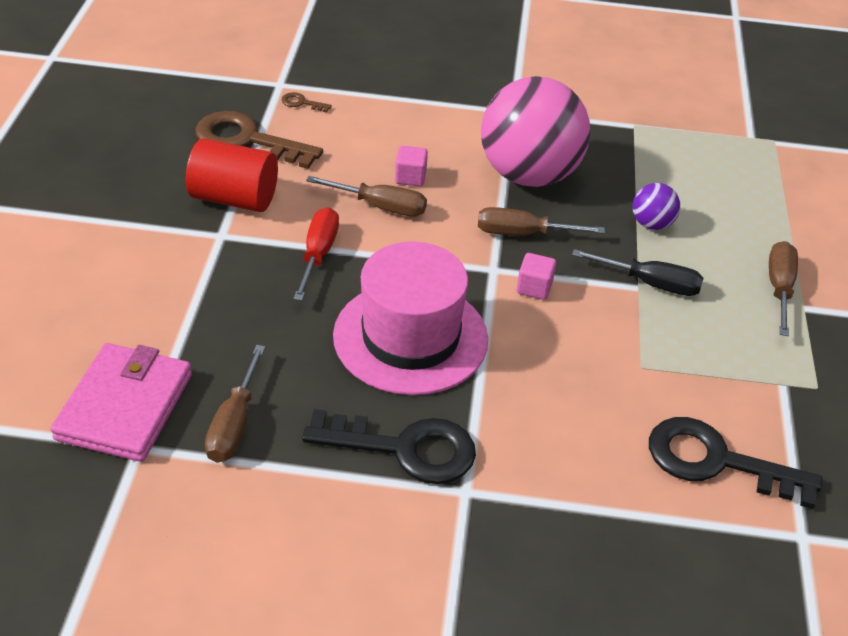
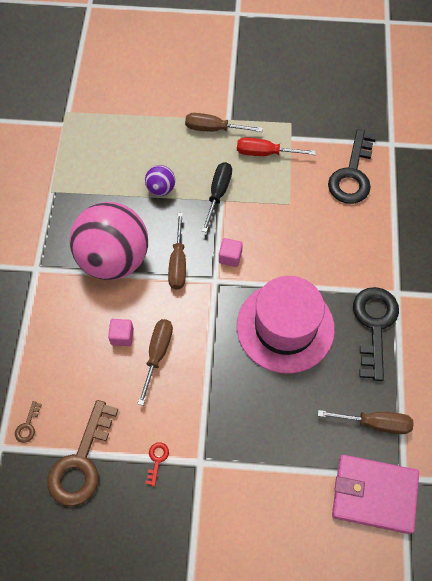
camera: 90 degrees left, 20 degrees up
(234, 198) = (157, 460): red cylinder -> red key
(318, 255) = (214, 391): red screwdriver -> red screwdriver (265, 153)

